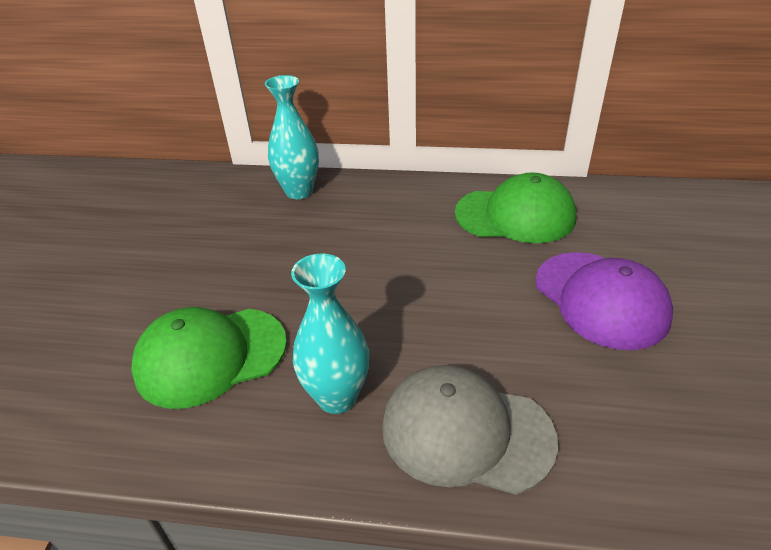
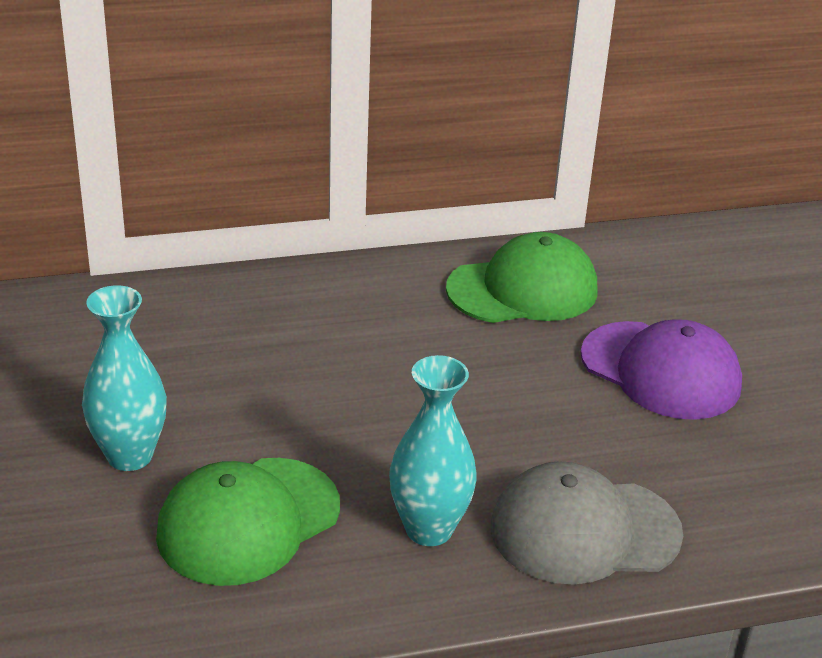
camera: 25 degrees left, 5 degrees down
(299, 191) = (221, 301): turquoise vase -> turquoise vase (130, 456)

